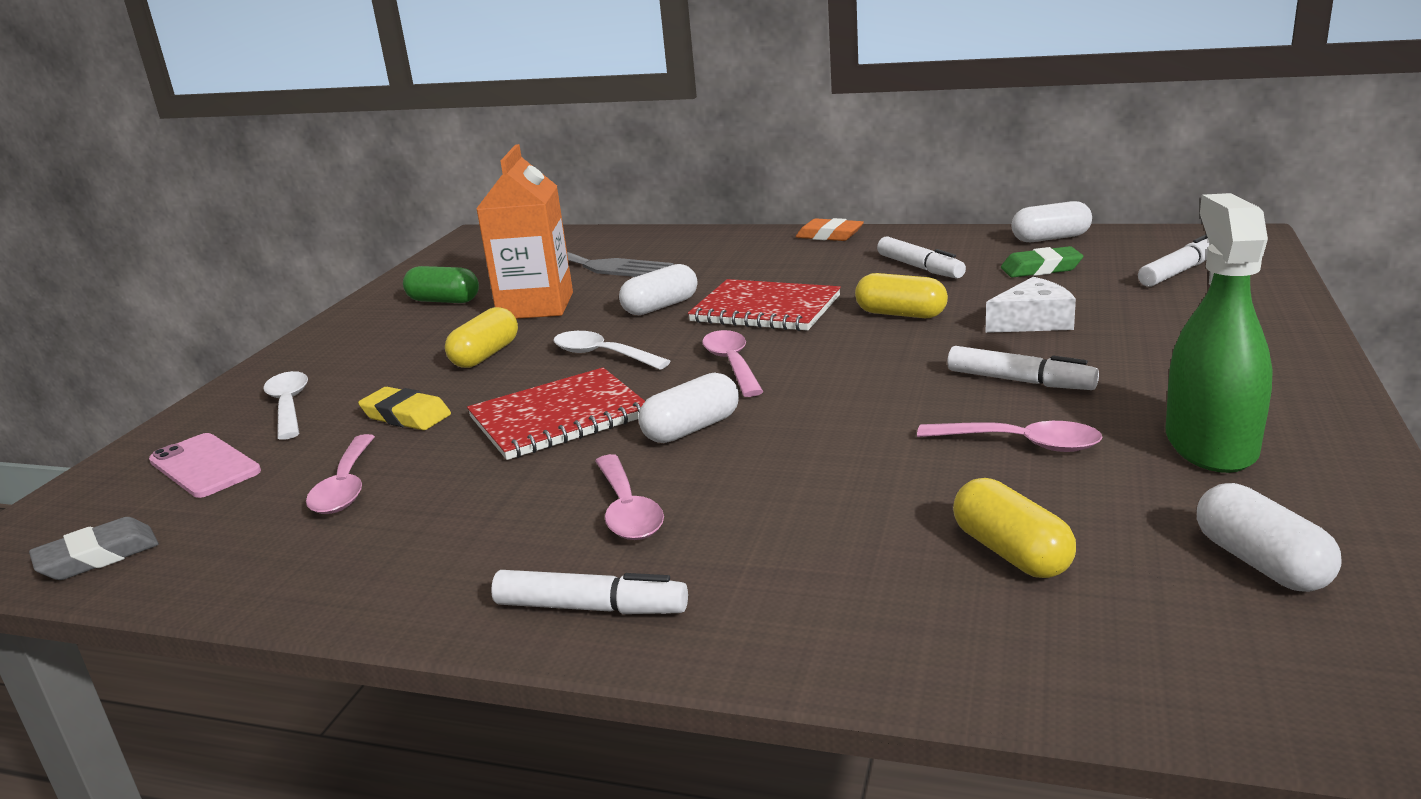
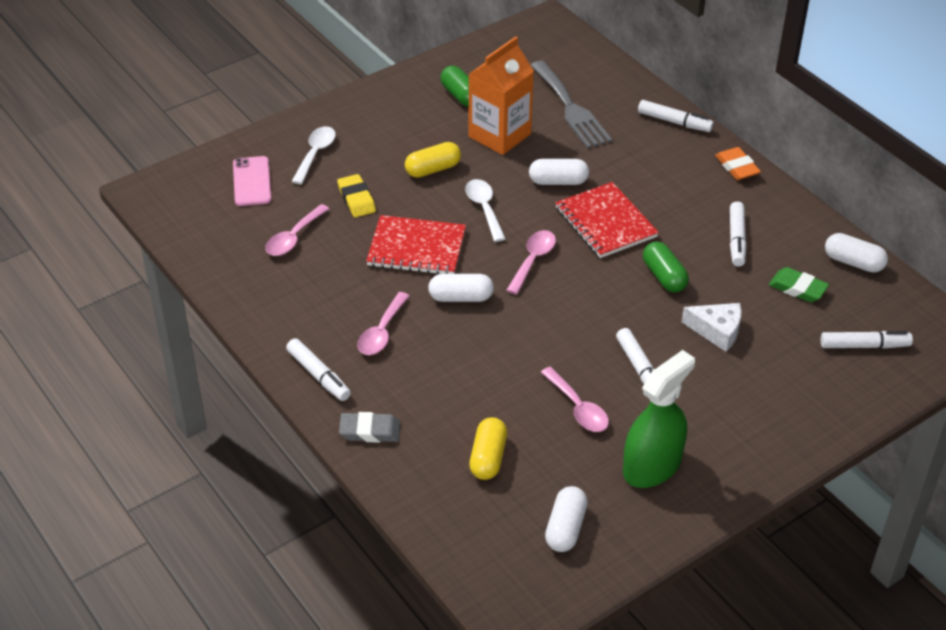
camera: 35 degrees right, 20 degrees up
(98, 556) = (180, 221): grey eraser -> grey eraser (370, 431)
(717, 236) = (674, 122): none -> white marker
(900, 314) = (664, 276): yellow capsule -> green capsule

